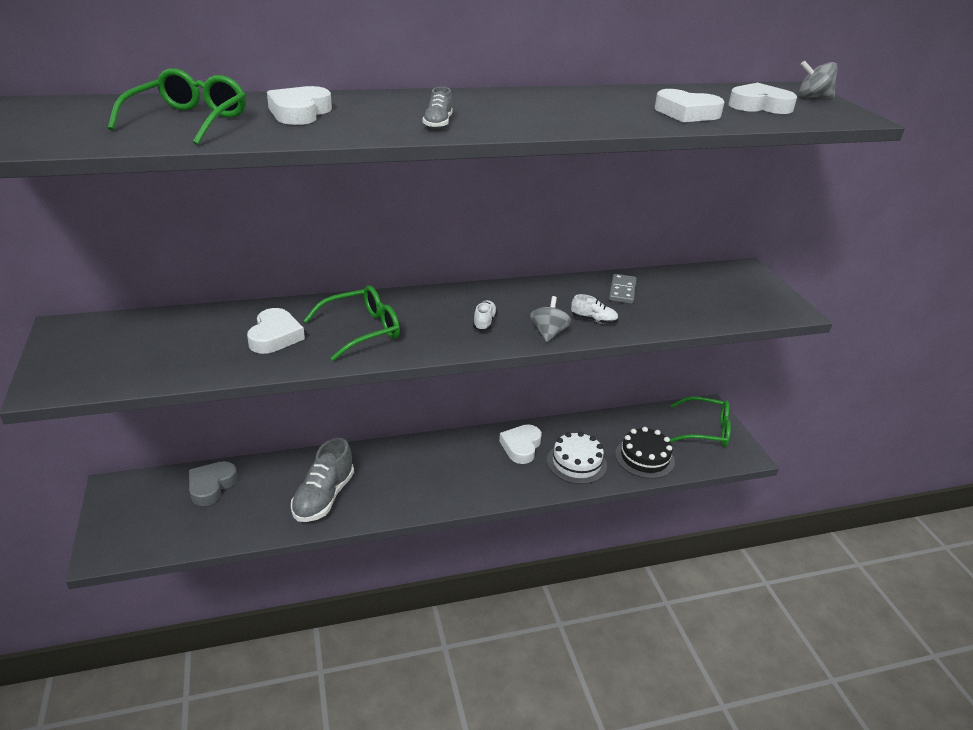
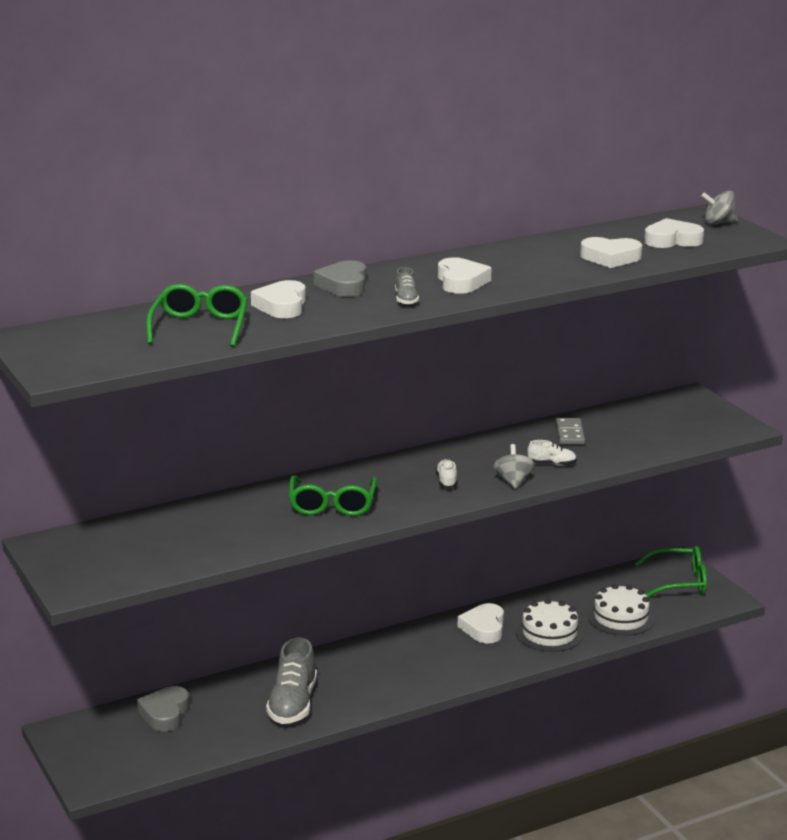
camera: 10 degrees left, 10 degrees down
(275, 336) = (252, 521): white heart -> white heart (461, 282)
(361, 330) = (332, 505): green glasses -> green glasses turned 135 degrees clockwise
(384, 102) = (344, 285): none -> grey heart
(644, 458) = (621, 618): black cake -> white cake

